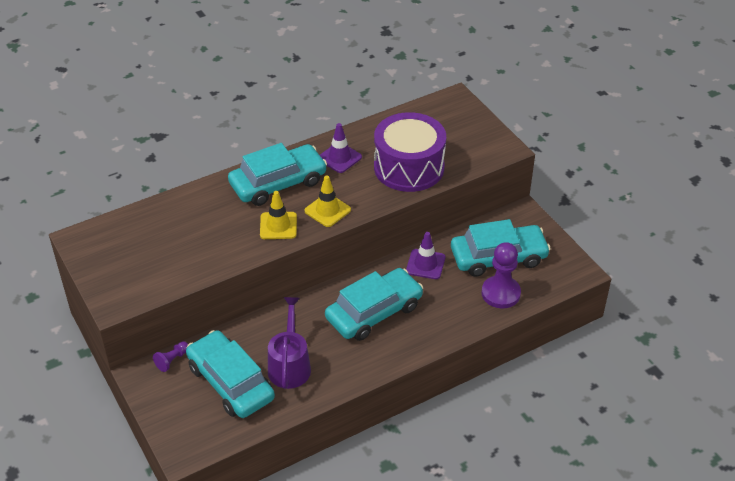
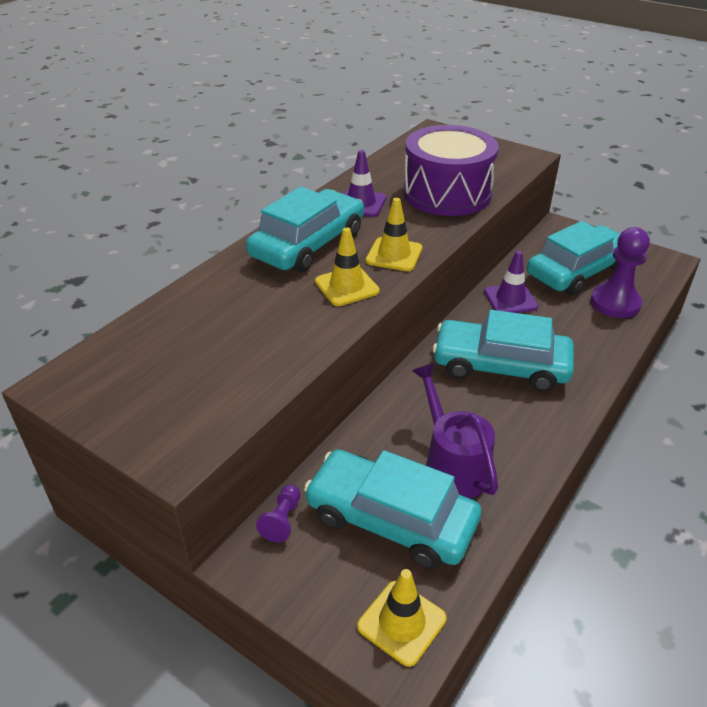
camera: 25 degrees left, 5 degrees down
(198, 436) = (401, 622): none -> yellow traffic cone
(374, 312) = (500, 365): turquoise car -> turquoise car turned 105 degrees counterclockwise

